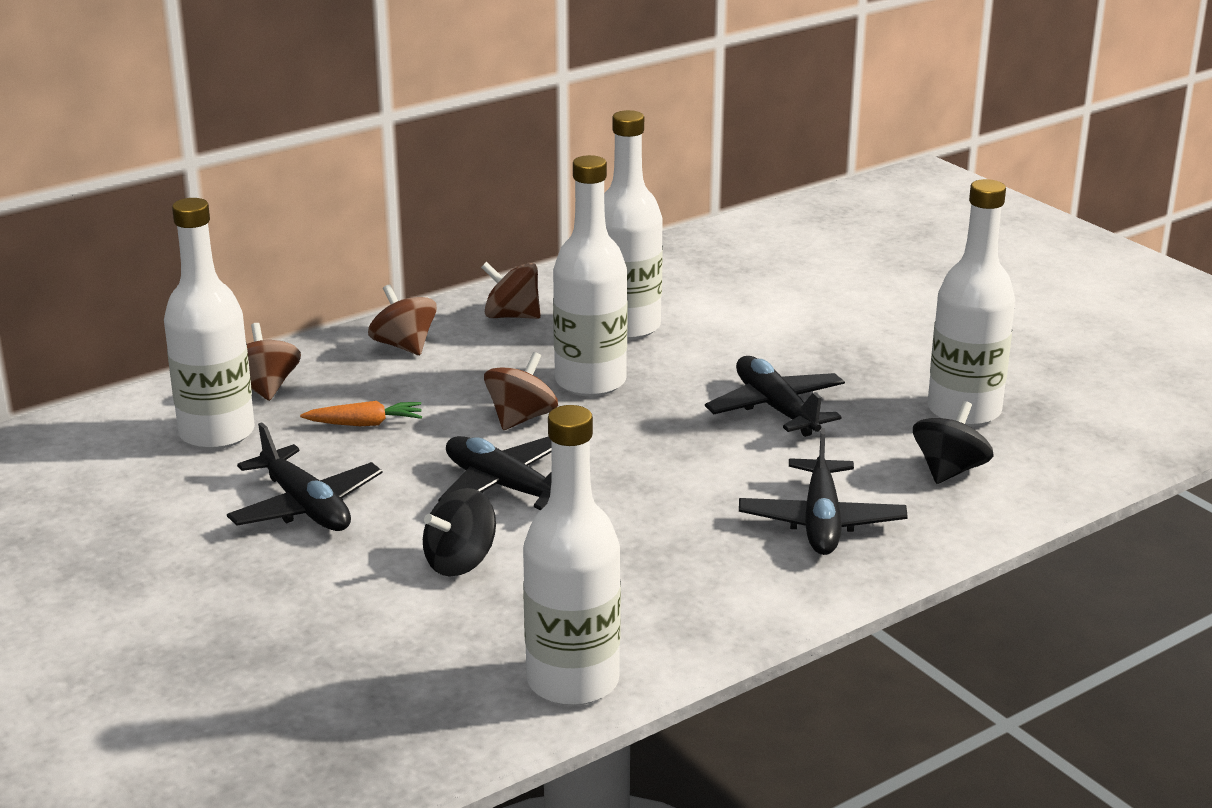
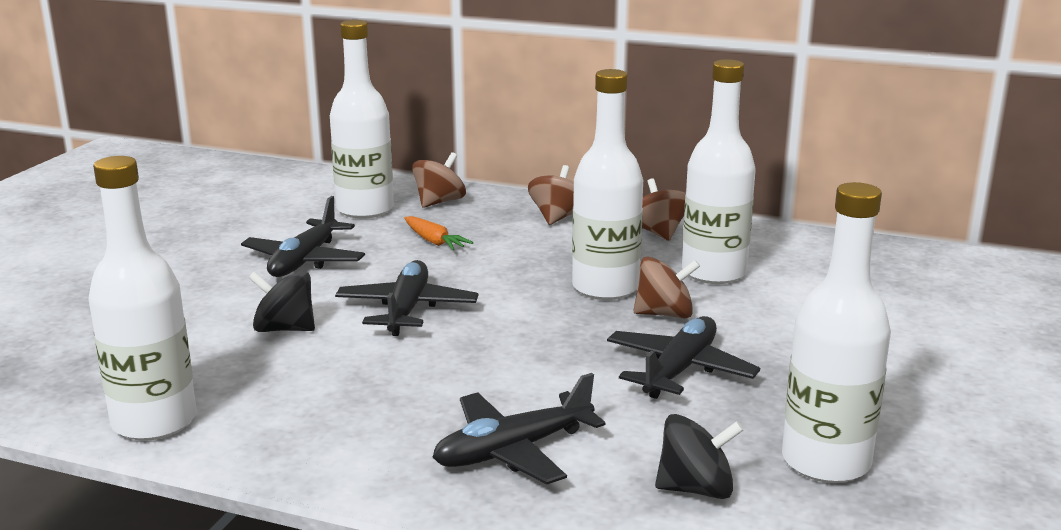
camera: 55 degrees right, 5 degrees down
(521, 418) = (513, 283): brown spinning top -> brown spinning top (664, 314)

